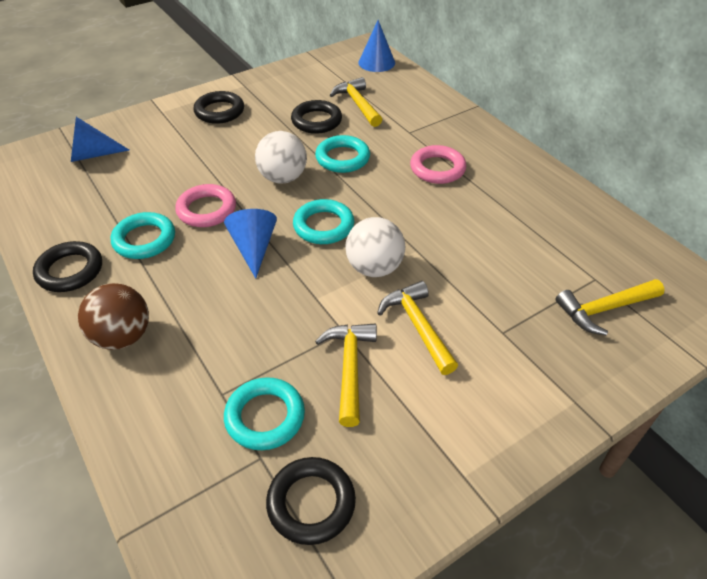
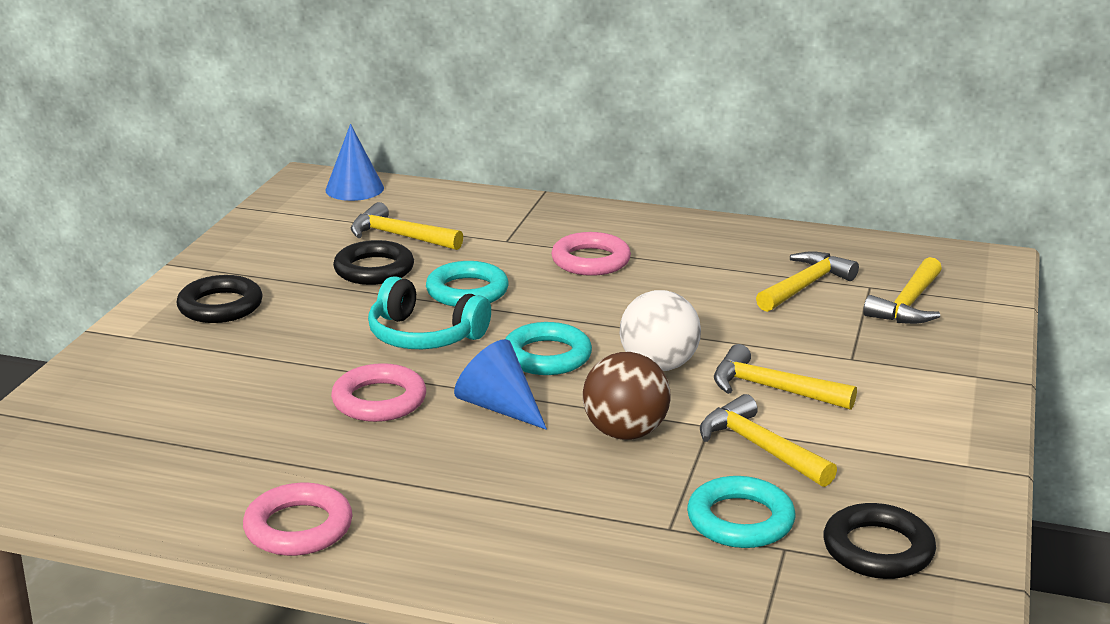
camera: 40 degrees left, 20 degrees down
(70, 271) = (298, 527): black ring -> pink ring
(92, 155) = (106, 416): blue cone -> none
(122, 336) = (478, 544): brown ball -> brown ball (625, 433)
(144, 240) = (347, 459): turquoise ring -> none
(283, 178) = (424, 335): white ball -> turquoise headphones
(548, 255) = (805, 286): none -> yellow hammer

